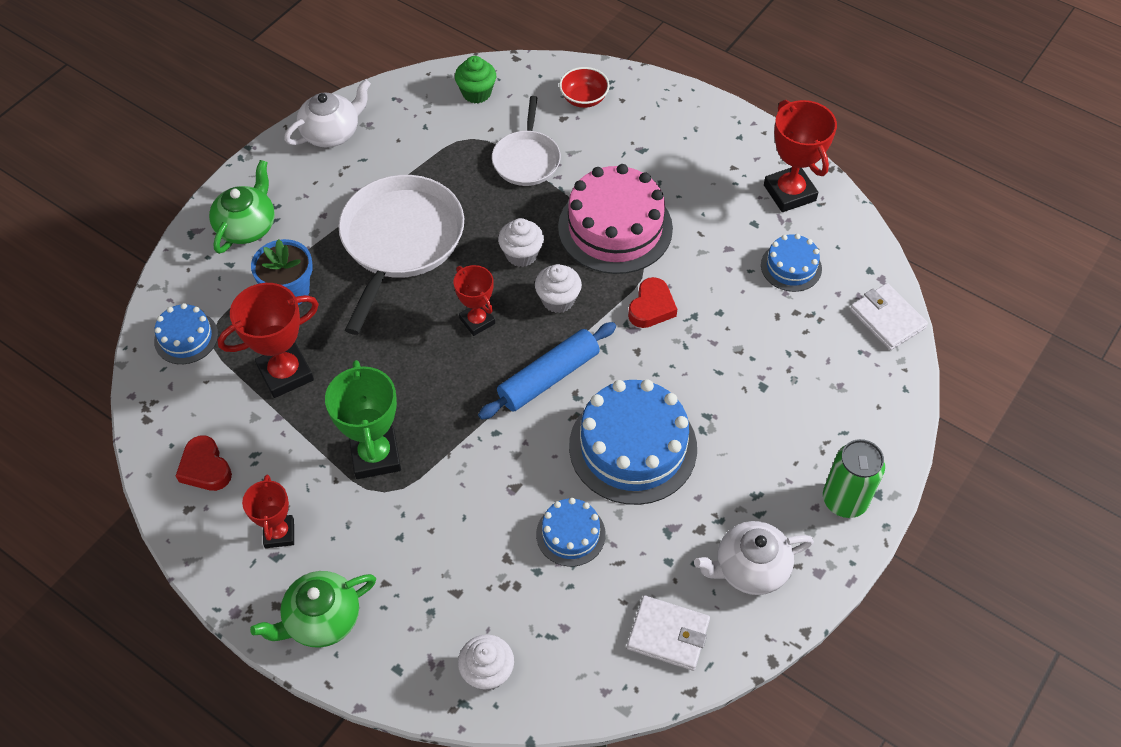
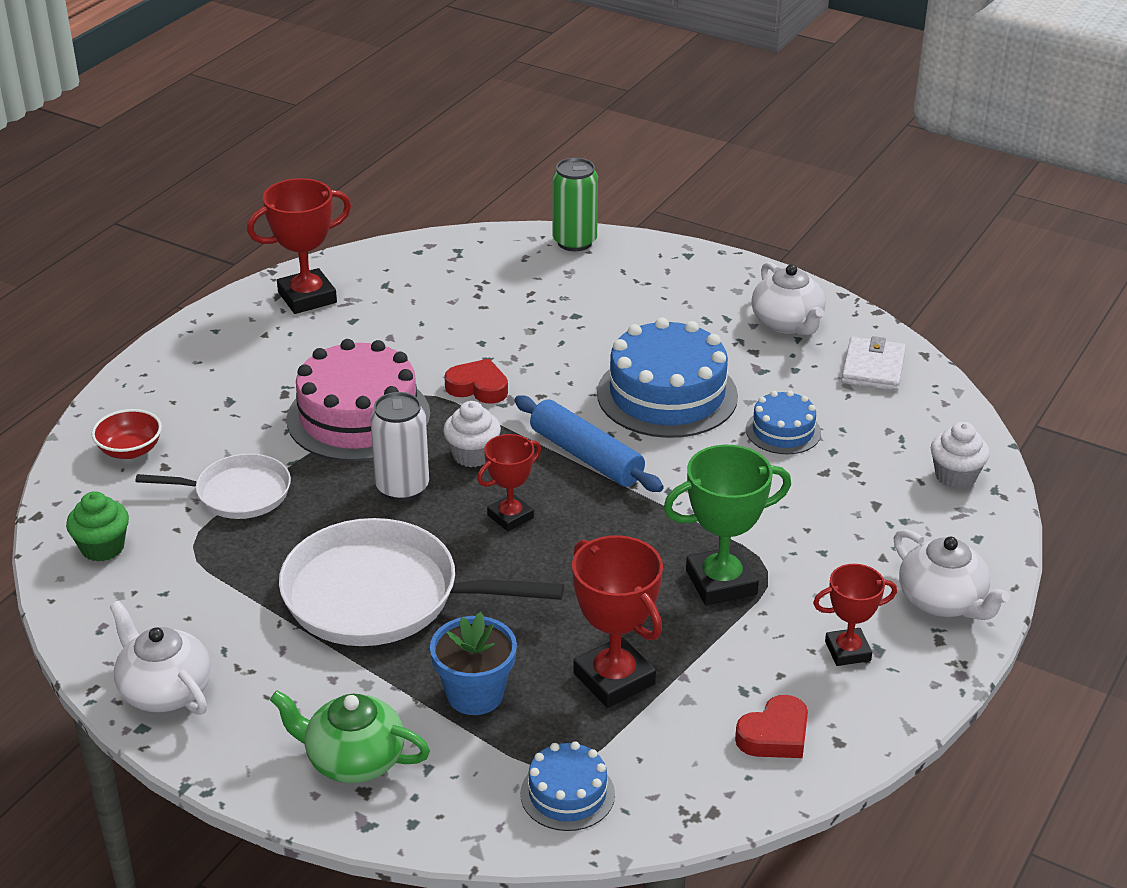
camera: 95 degrees left, 20 degrees down
(321, 619) = (943, 601): green teapot -> white teapot
(521, 254) = (402, 488): white cupcake -> white can
(791, 267) = (415, 297): blue cake -> none
(844, 500) = (699, 272): green can -> green can (574, 242)
(887, 319) = (481, 243): white wallet -> none

